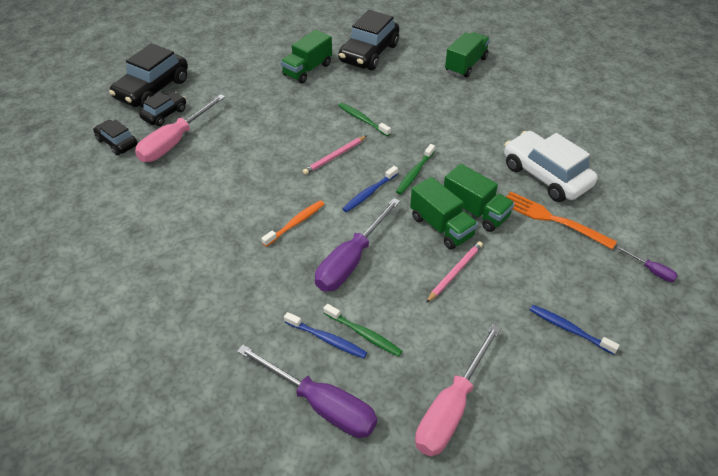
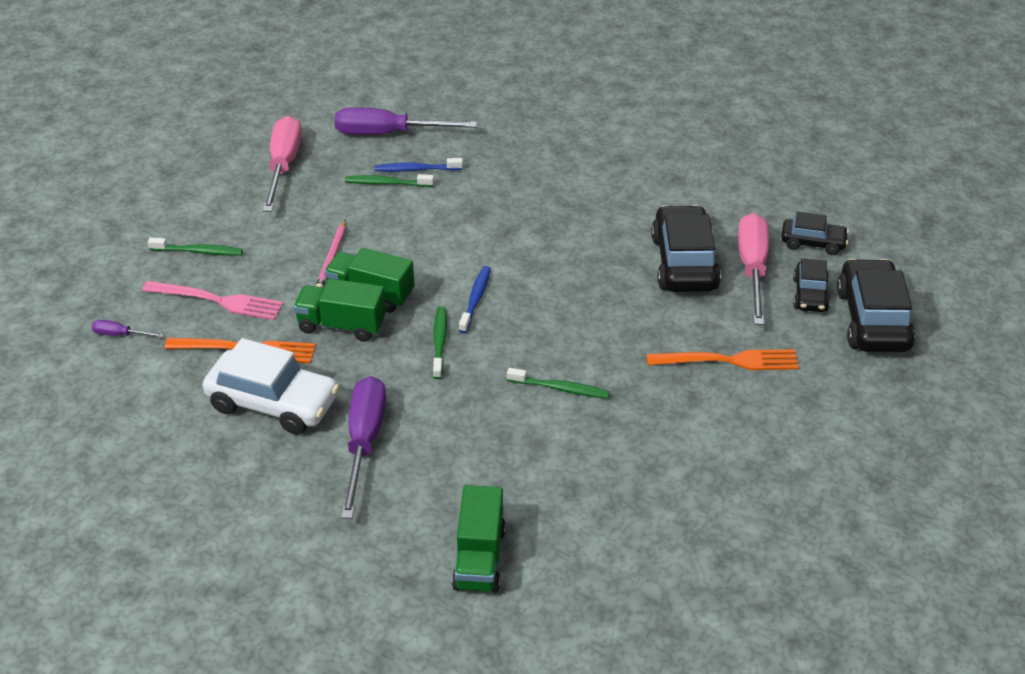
camera: 150 degrees right, 5 degrees down
(255, 99) = (729, 360): none -> orange fork
(295, 223) = (527, 241): orange toothbrush -> none
(307, 70) = (711, 439): green truck -> none
(335, 156) = (551, 325): pink pencil -> none
(351, 260) = (442, 230): purple screwdriver -> purple screwdriver (364, 442)
(369, 53) = (651, 514): black car -> black car (684, 263)
(563, 270) = (218, 301): none -> pink fork
(569, 329) = (198, 251): blue toothbrush -> green toothbrush

